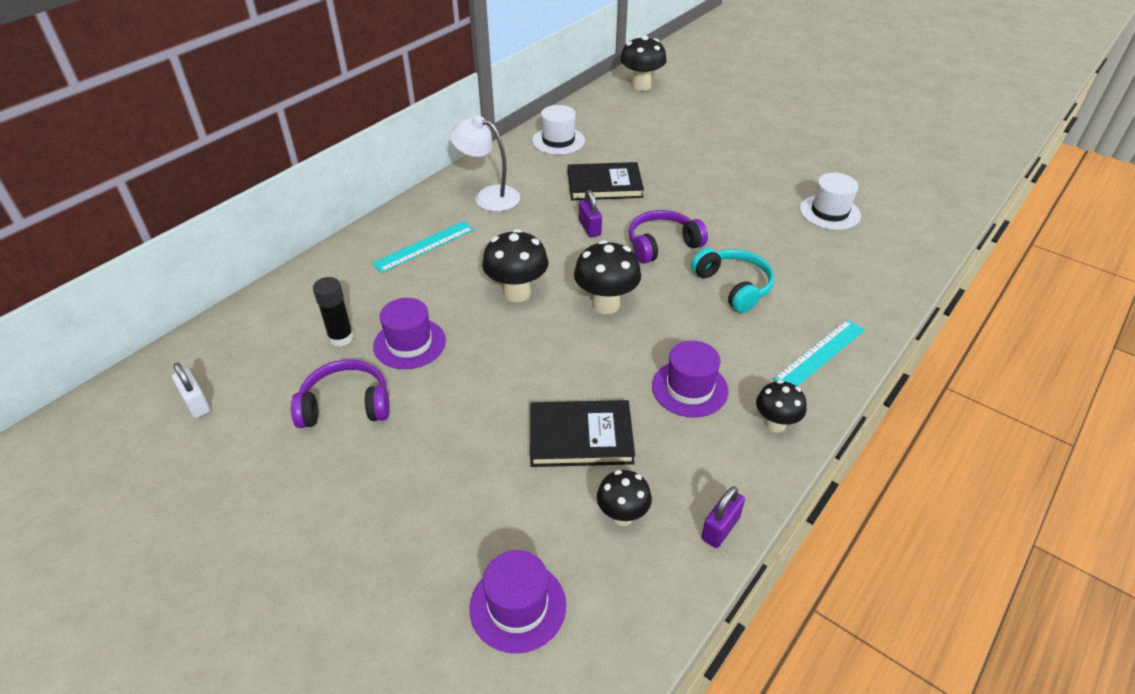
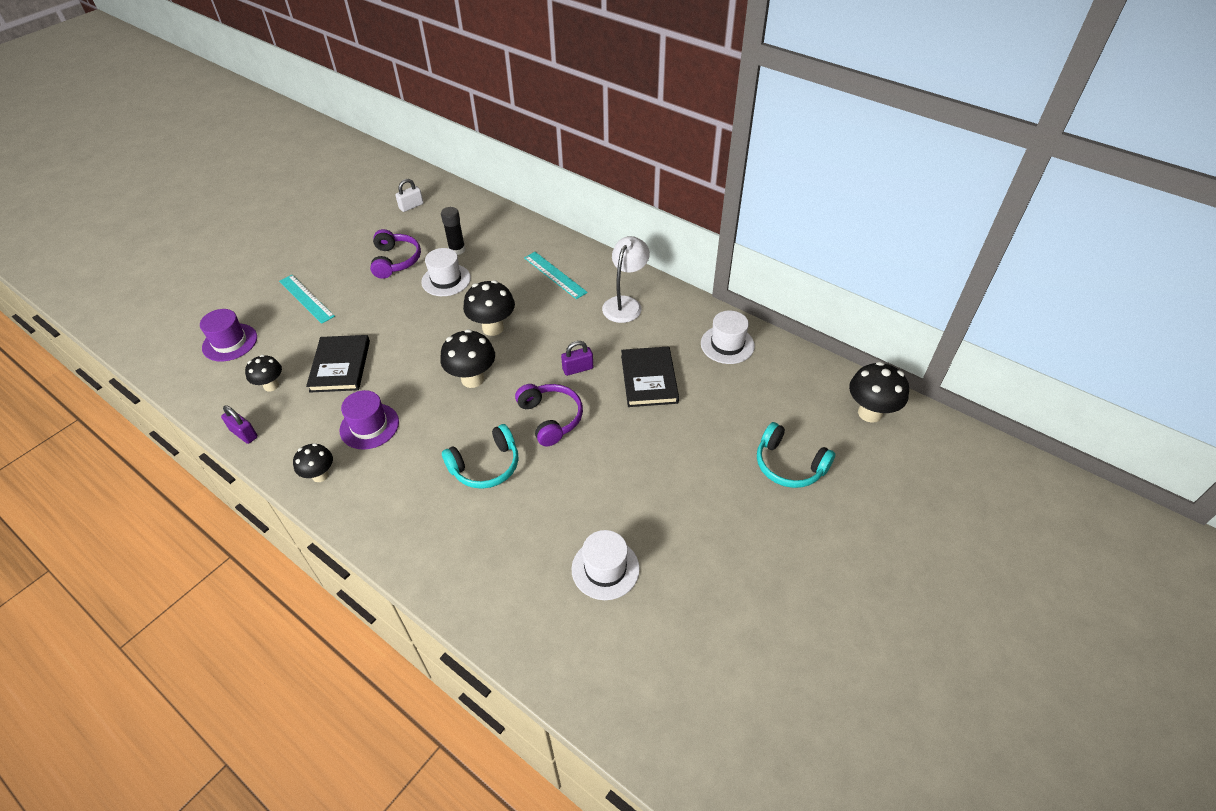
camera: 90 degrees right, 5 degrees up
(409, 343) = (446, 280): purple hat -> white hat
(701, 123) = (789, 465): none -> turquoise headphones
(820, 354) = (387, 519): turquoise ruler -> turquoise ruler (306, 298)

